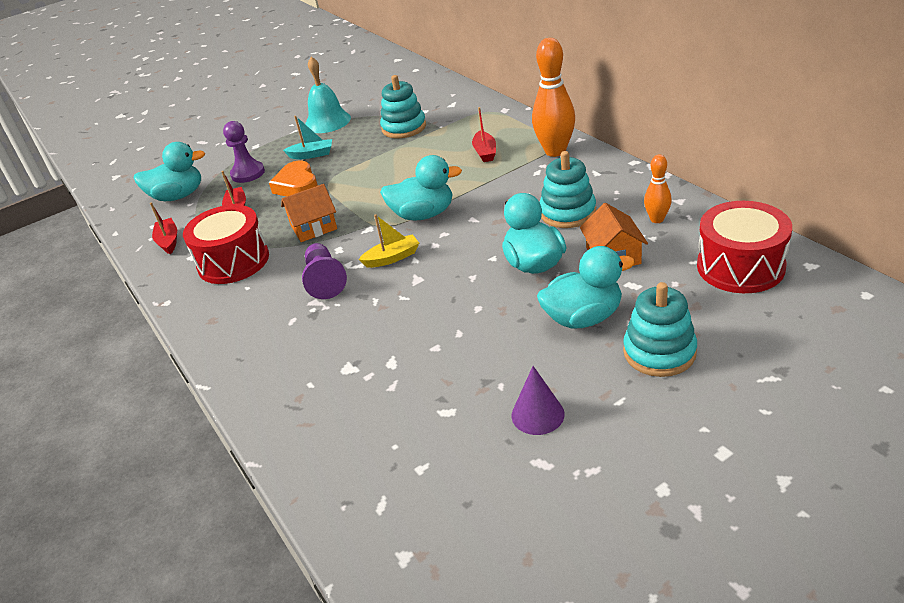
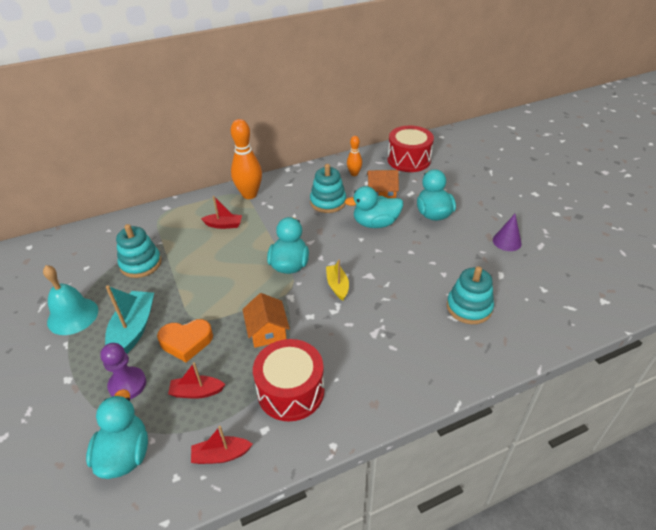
camera: 85 degrees left, 5 degrees up
(311, 154) = (133, 330): turquoise boat -> turquoise boat, size x1.67
(325, 280) = (349, 326): purple pawn -> none
(659, 352) = (467, 196): turquoise stacking toy -> turquoise stacking toy (469, 307)

